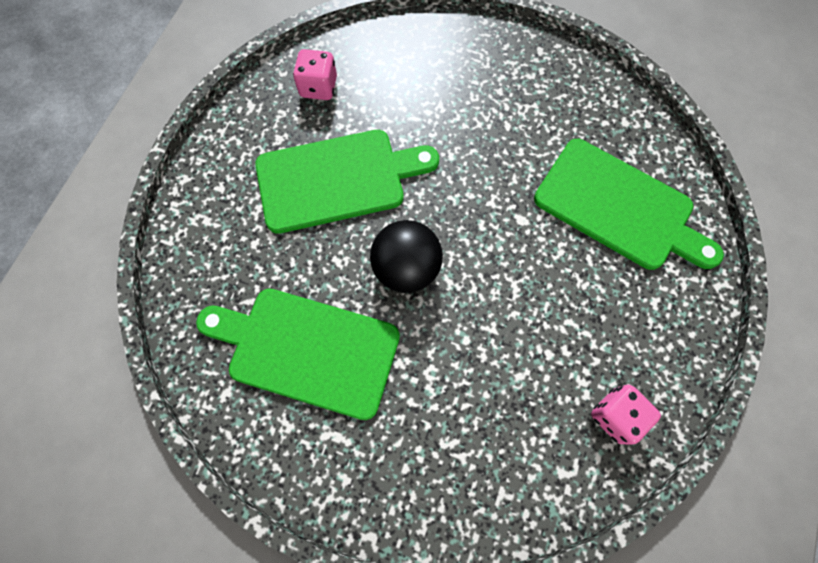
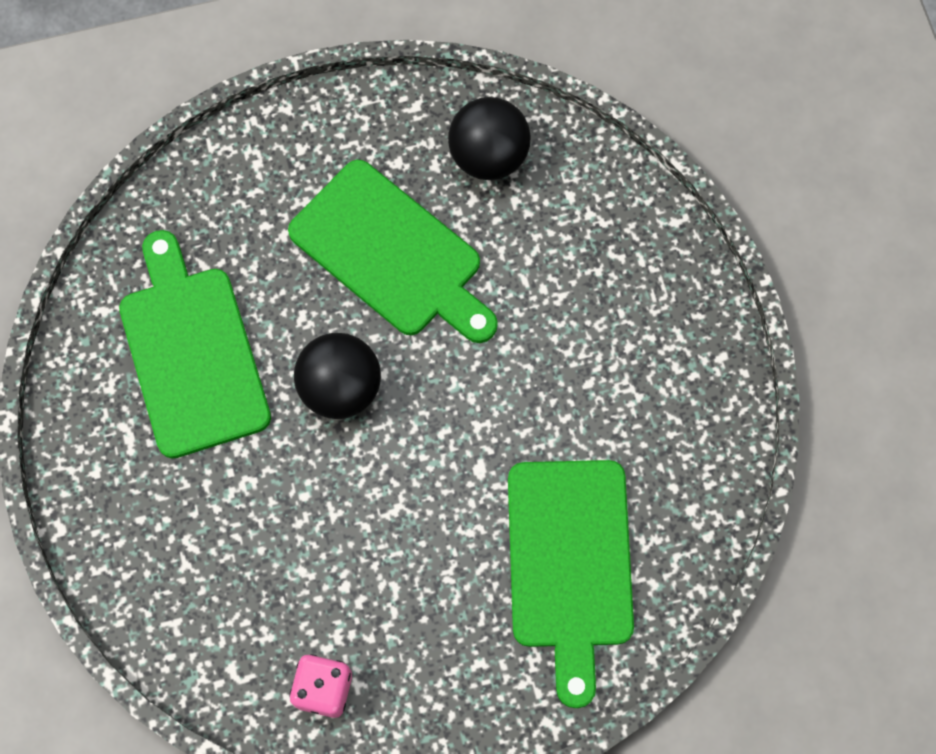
camera: 55 degrees right, 0 degrees up
(318, 87) = (488, 156): pink dice -> black ball

